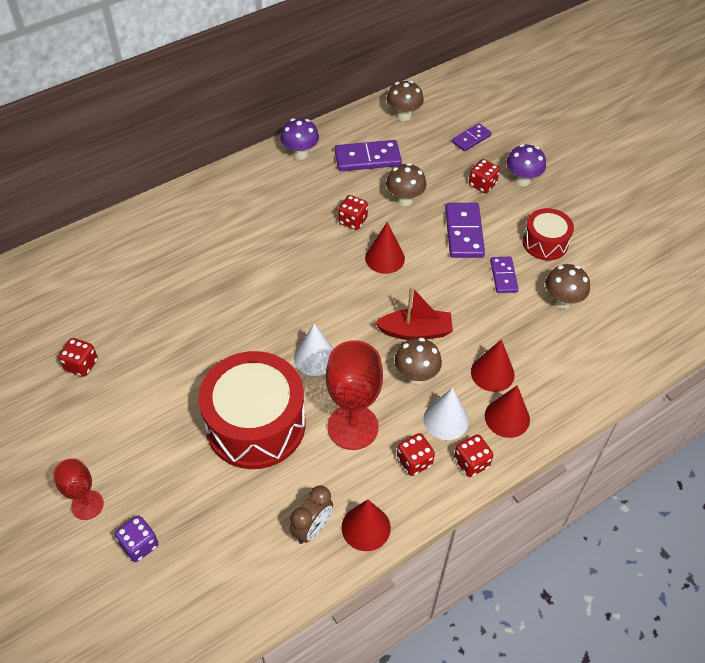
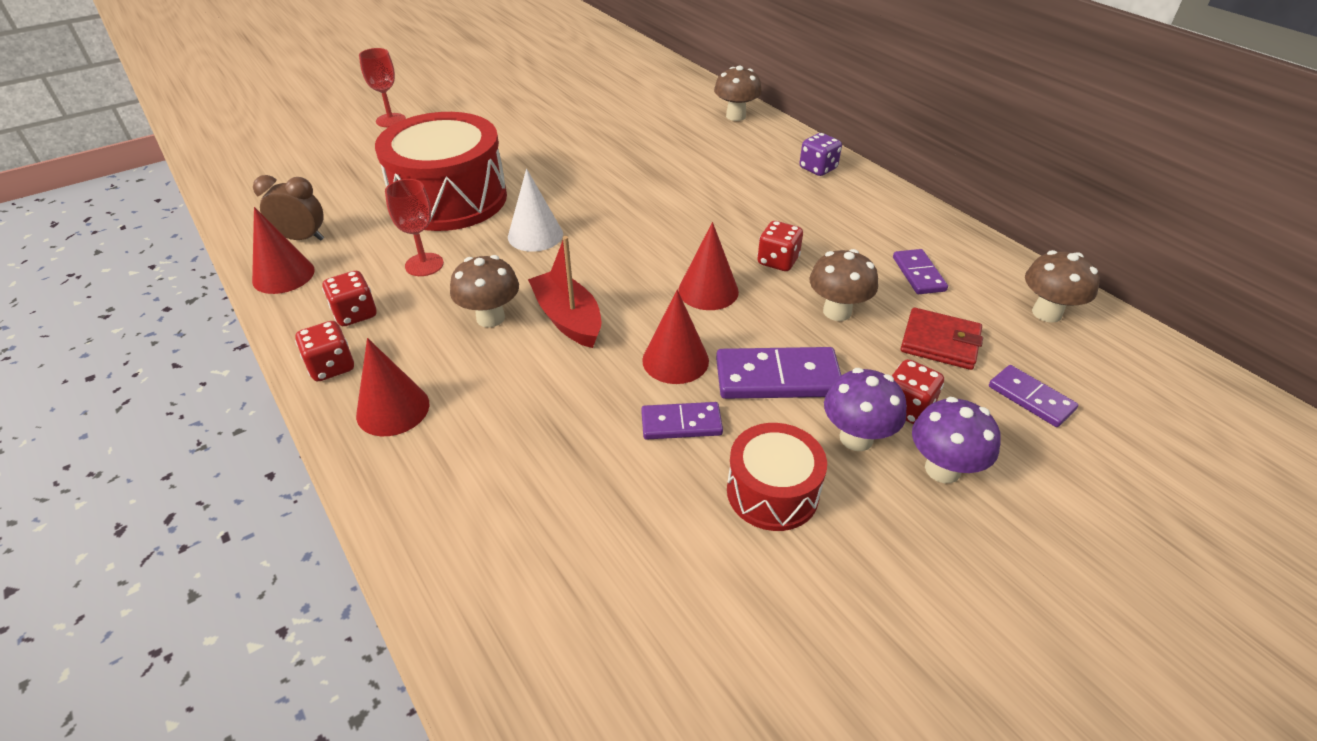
camera: 90 degrees right, 10 degrees down
(81, 365) = (547, 104): red dice -> none
(139, 545) = (337, 146): purple dice -> purple dice (818, 168)
(300, 153) = (901, 214): purple mushroom -> purple mushroom (856, 438)
(312, 528) = (302, 238): brown clock -> brown clock turned 150 degrees clockwise
(353, 427) = (424, 265): red goblet -> red goblet, size x0.58
(367, 158) = (918, 274): purple domino -> purple domino, size x0.61
(415, 331) = (568, 319): red boat -> red boat turned 150 degrees clockwise
(430, 162) = (940, 342): none -> red wallet
(446, 420) = (409, 344): white cone -> none
(492, 373) = (478, 397): red cone -> red cone (675, 360)
(562, 301) = (623, 505): brown mushroom -> brown mushroom (736, 116)

